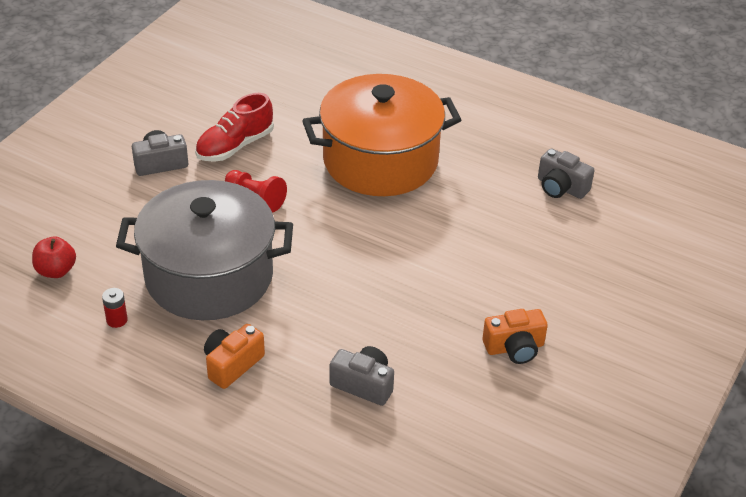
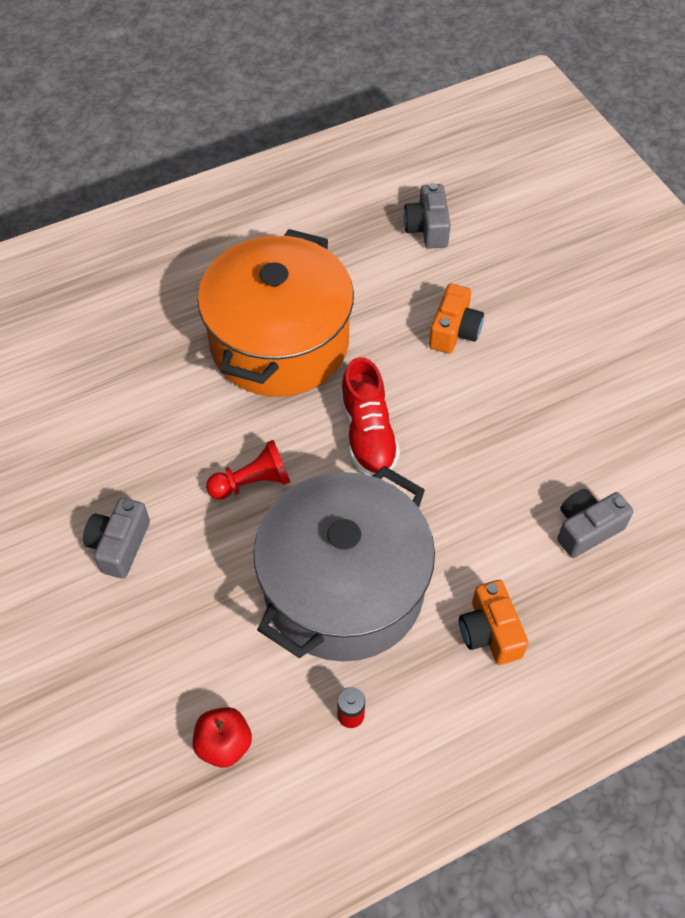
camera: 55 degrees left, 15 degrees up
(235, 146) = (150, 458): red shoe -> red shoe (368, 434)
(514, 348) = (611, 384): orange camera -> orange camera (454, 331)
(561, 187) = (427, 228): grey camera -> grey camera turned 105 degrees clockwise

